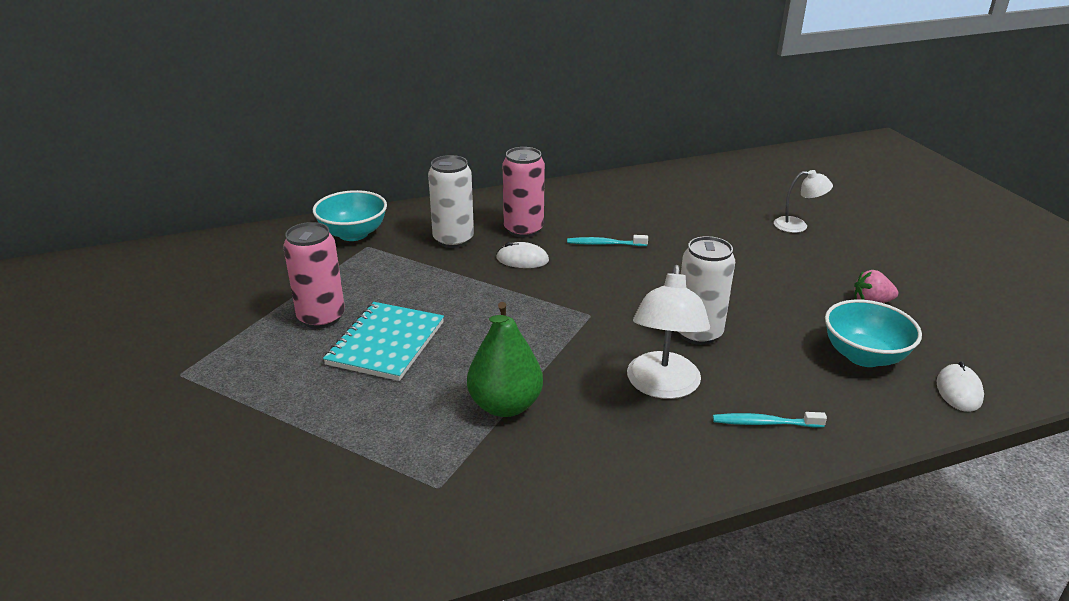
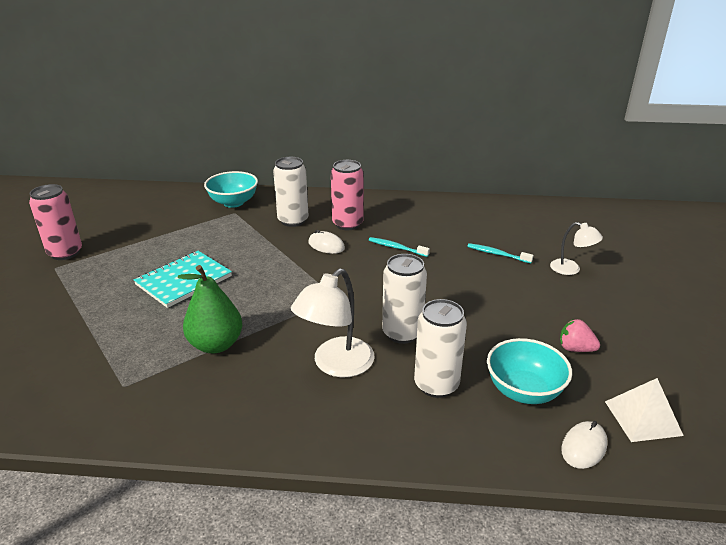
camera: 25 degrees right, 0 degrees up
(321, 317) = (162, 253): pink can -> pink can (65, 253)
(764, 423) = (386, 417): turquoise toothbrush -> turquoise toothbrush (497, 254)
(781, 375) = (436, 385): none -> white can
(980, 349) = (643, 418): none -> white pyramid

